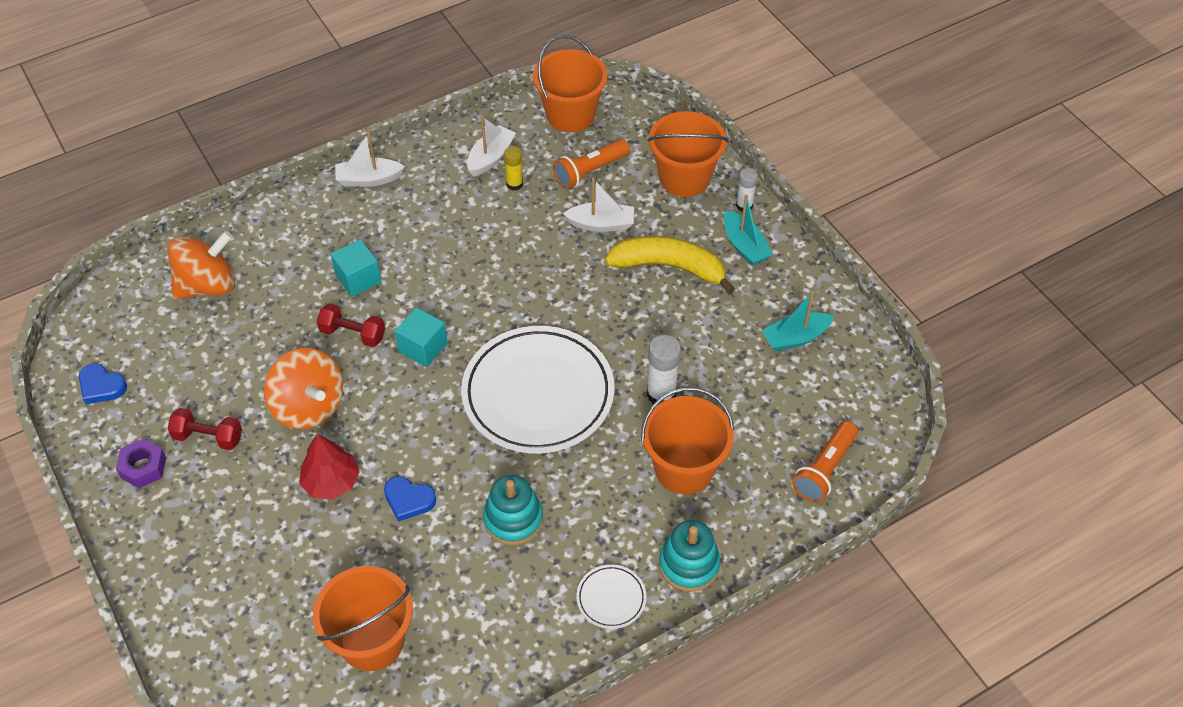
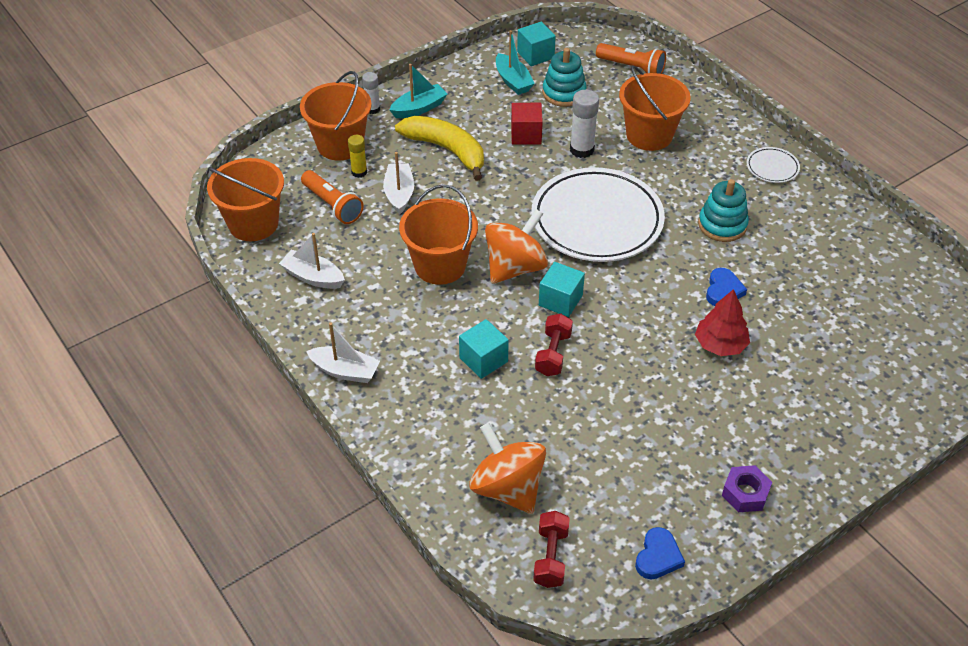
camera: 95 degrees left, 5 degrees down
(208, 437) = (697, 446): red dumbbell -> red dumbbell (551, 557)
(309, 406) = (644, 374): orange spinning top -> orange spinning top (515, 267)
(368, 179) = (345, 371): white boat -> white boat turned 60 degrees counterclockwise
(372, 641) = (857, 296): orange bucket -> orange bucket (440, 265)
(514, 184) = (350, 256): yellow glue stick -> yellow glue stick (359, 172)
(669, 267) = (446, 150): yellow banana -> yellow banana turned 120 degrees clockwise
(689, 564) = (731, 130): turquoise stacking toy -> turquoise stacking toy (564, 93)
(692, 342) = (526, 135): none -> red cube
(850, 366) = (535, 55): none -> turquoise cube

